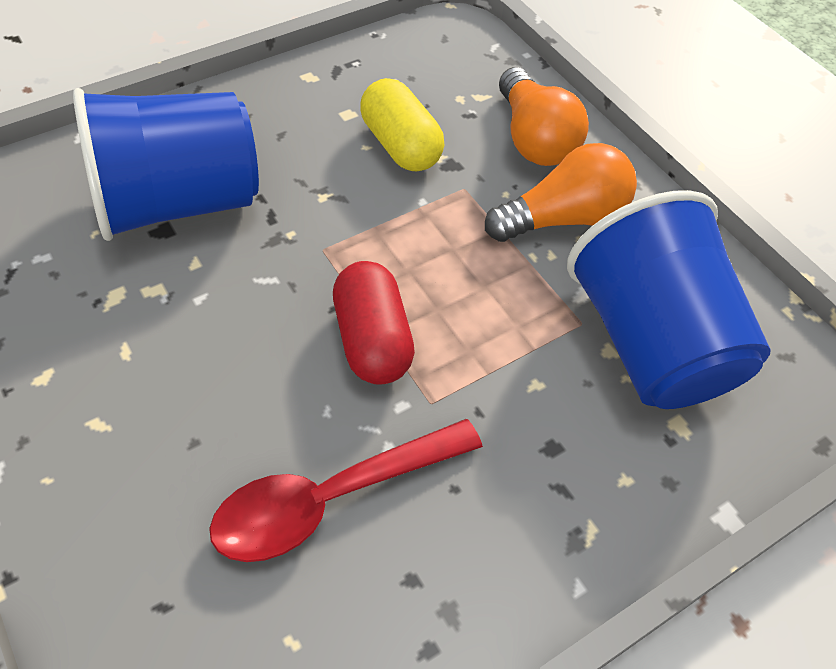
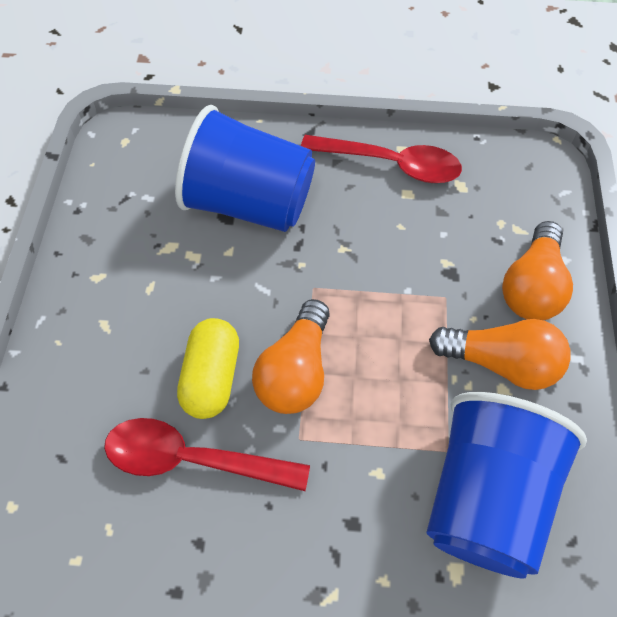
camera: 40 degrees right, 5 degrees up
(308, 94) = (391, 164): none -> red spoon
(372, 340) = (296, 371): red capsule -> orange light bulb
(401, 145) = (425, 238): yellow capsule -> yellow capsule (211, 377)

